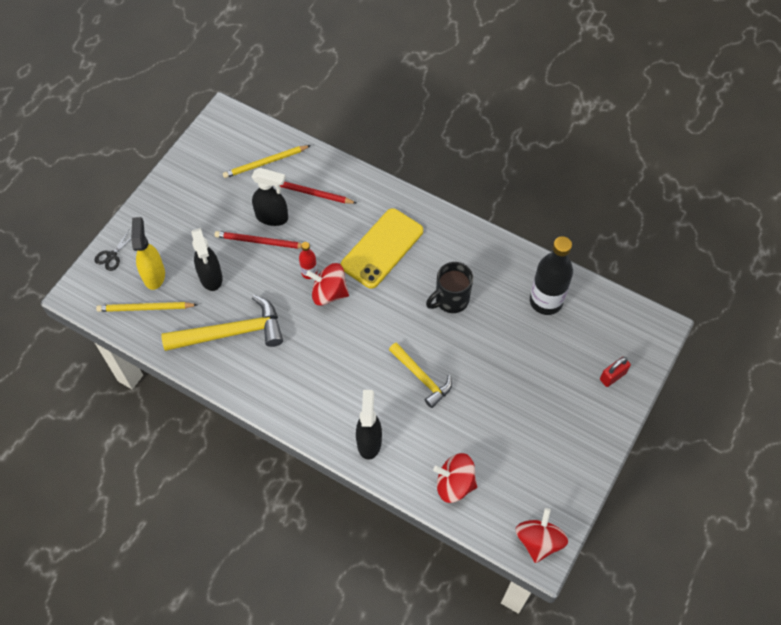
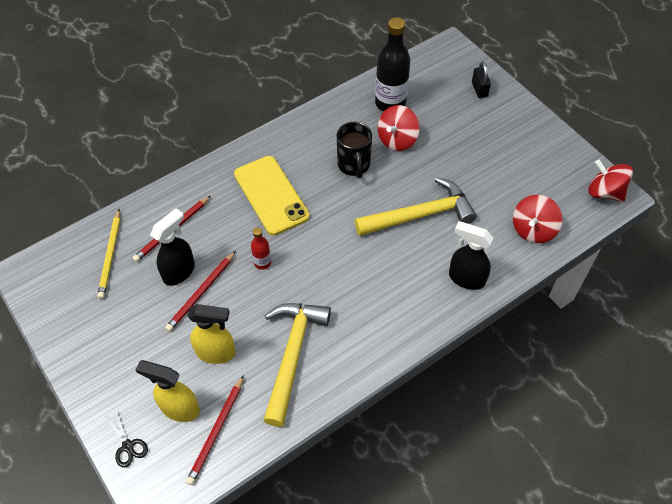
camera: 65 degrees left, 5 degrees down
(145, 308) = (216, 431): yellow pencil -> red pencil
(211, 277) = (216, 352): black spray bottle -> yellow spray bottle
(329, 293) = (294, 254): red spinning top -> red spinning top (397, 139)
(422, 378) = (420, 215): yellow hammer -> yellow hammer, size x1.57
(612, 376) = (479, 89): red padlock -> black padlock

